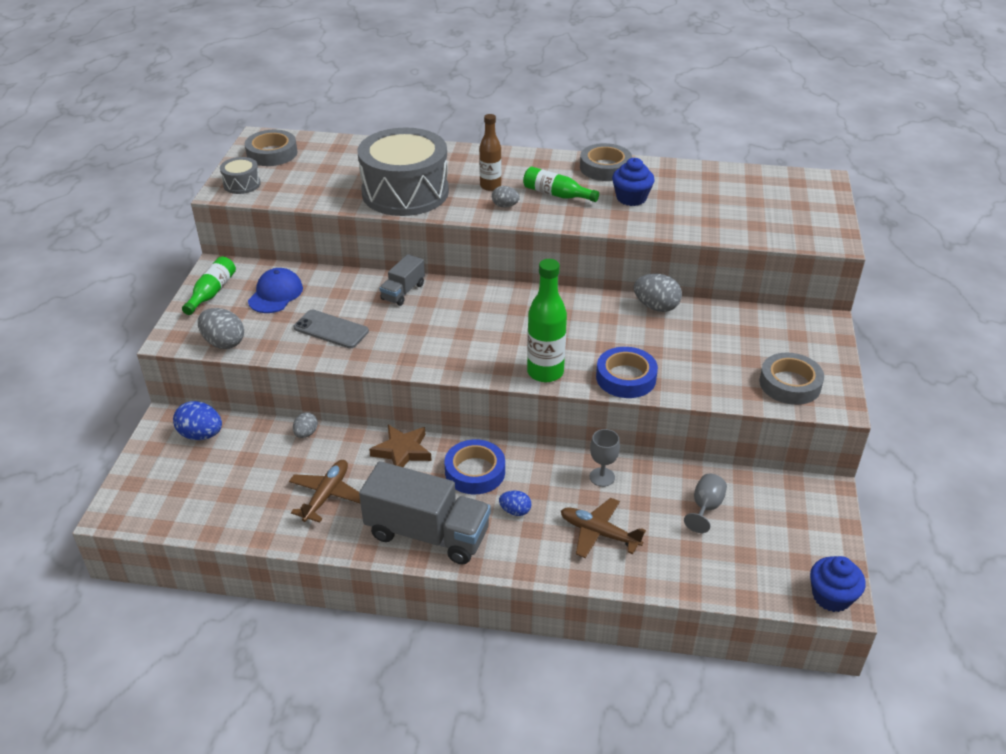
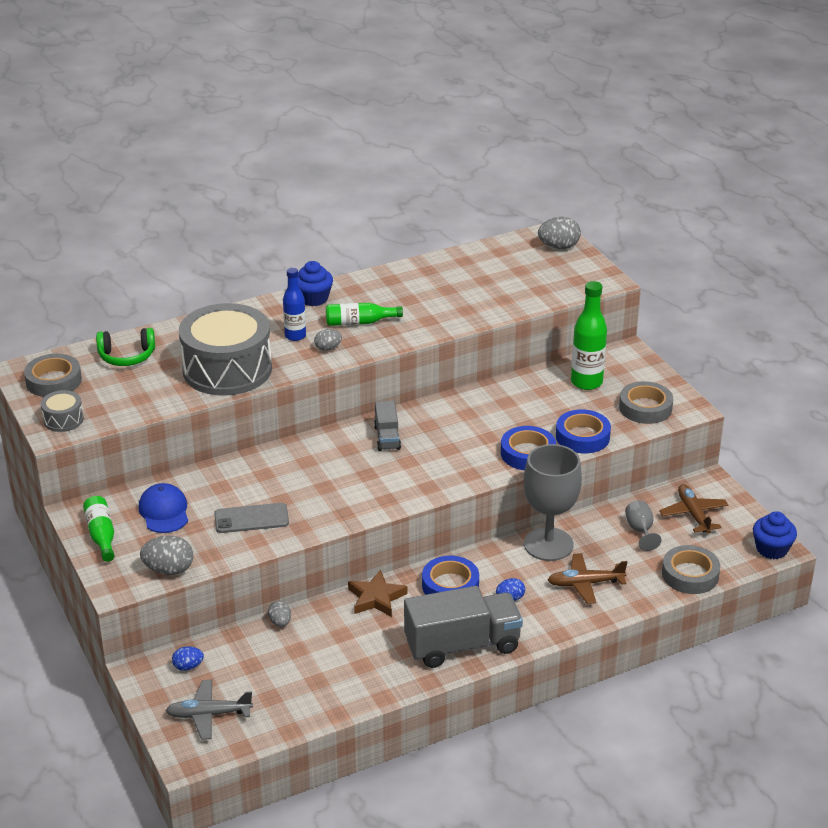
camera: 35 degrees left, 5 degrees down
(170, 484) = (208, 715): none -> grey plane
(201, 435) = (188, 667): blue egg -> blue egg, size x0.60
(326, 495) = (352, 658): brown plane -> brown plane (693, 514)
(344, 154) = (127, 356): none -> green headphones
(403, 292) = (276, 462): grey truck -> grey truck (387, 437)
(490, 186) = (295, 336): brown bottle -> blue bottle
(545, 372) = (464, 476): green bottle -> green bottle (586, 382)
(602, 477) = (548, 544): grey goblet -> grey goblet, size x2.14
(605, 168) = (373, 284): grey tape -> grey tape (690, 575)
(631, 198) = (423, 303): blue cupcake -> blue cupcake (313, 298)
(656, 307) = (494, 390): grey egg -> grey egg (558, 247)
(696, 385) = (582, 437): none -> blue tape

